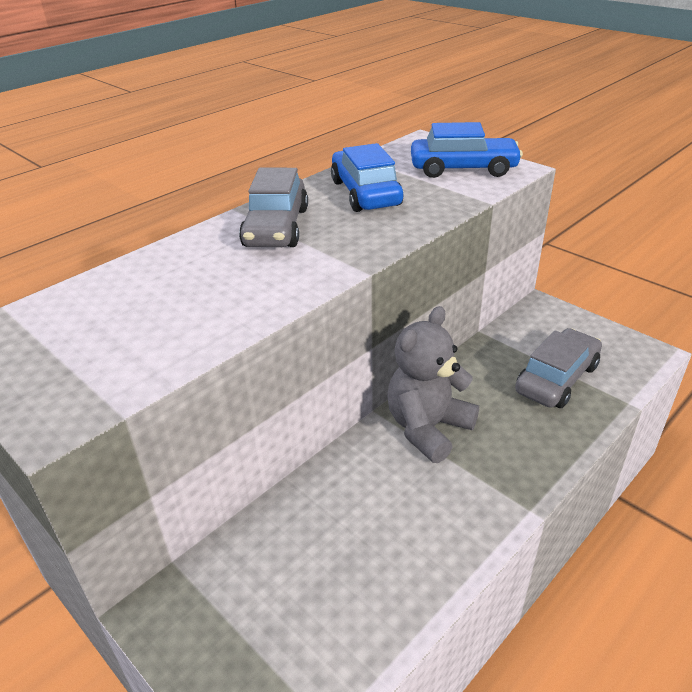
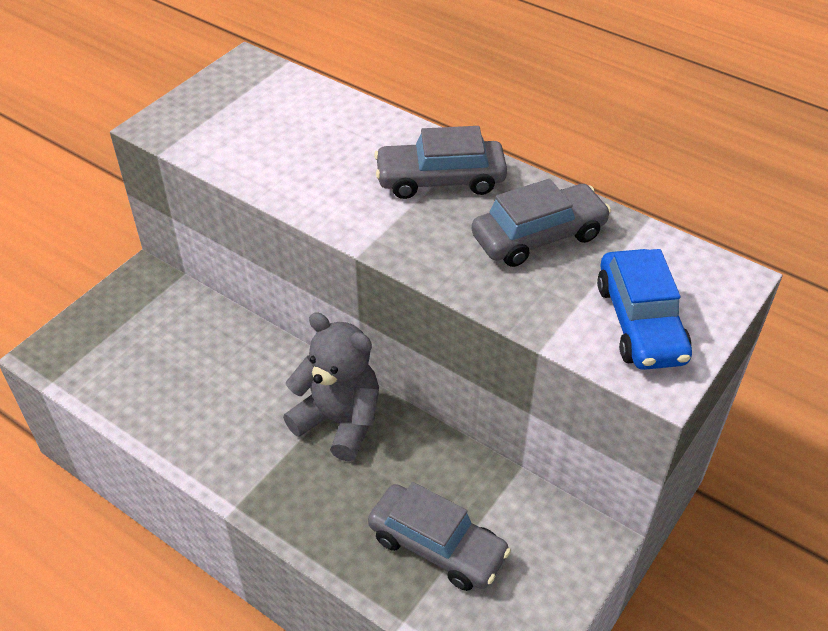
camera: 80 degrees right, 10 degrees up
(365, 193) = (539, 236): blue car -> grey car

